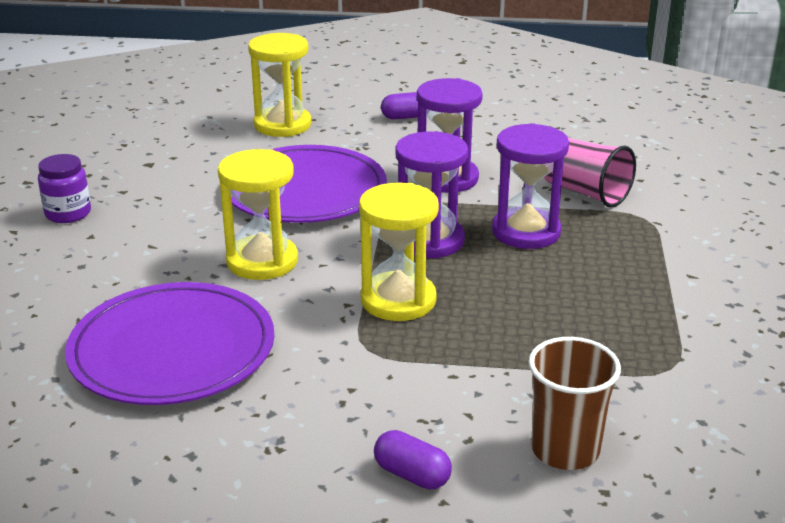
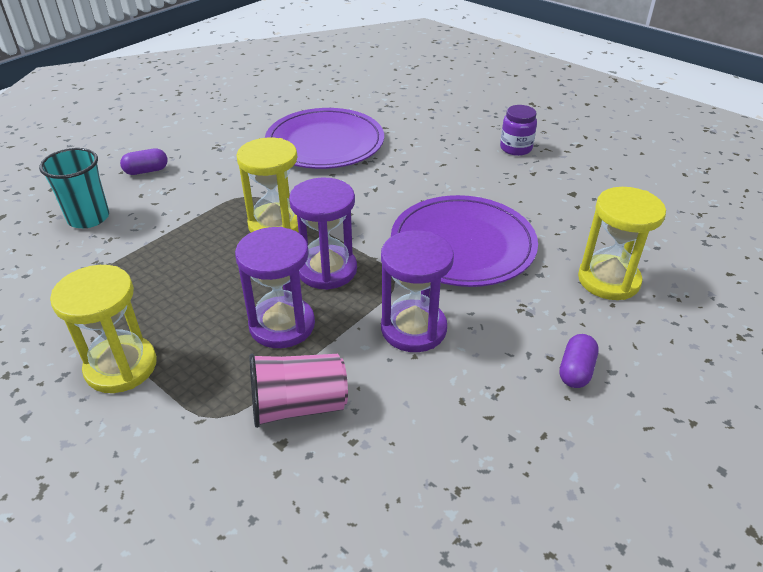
camera: 125 degrees right, 10 degrees up
(262, 261) = (380, 194): yellow hourglass -> yellow hourglass (121, 367)
(565, 450) = (88, 218): brown cup -> turquoise cup

